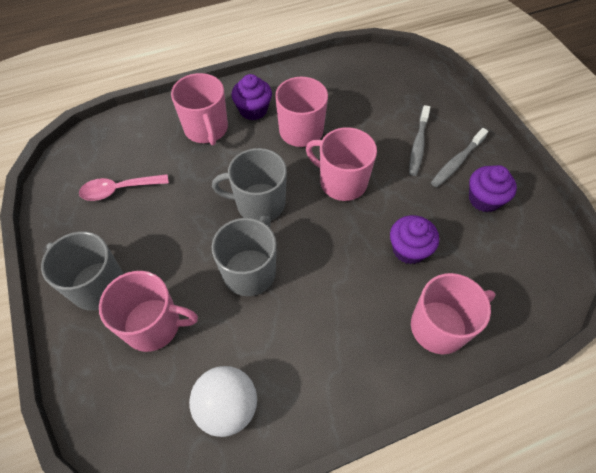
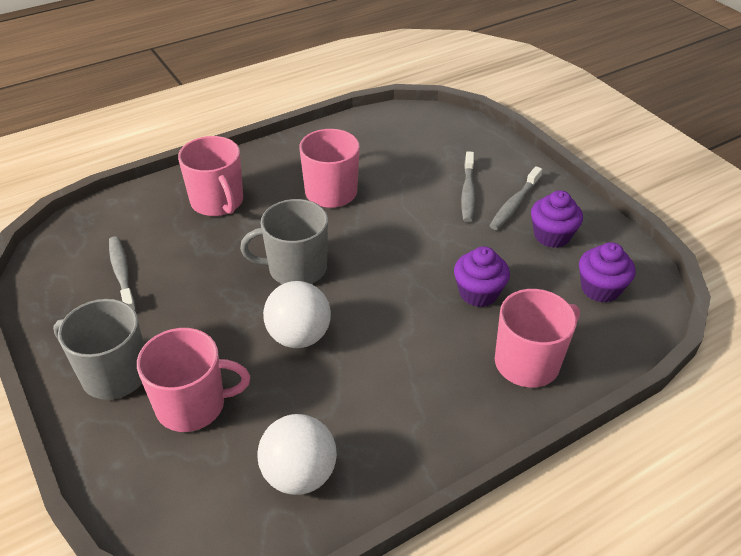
camera: 10 degrees left, 15 degrees down
(119, 190) = (122, 274): pink spoon -> grey toothbrush
(250, 271) = (299, 336): grey mug -> white ball
(253, 110) = (270, 177): purple cupcake -> purple cupcake (600, 289)
(342, 182) = (388, 237): pink mug -> none

